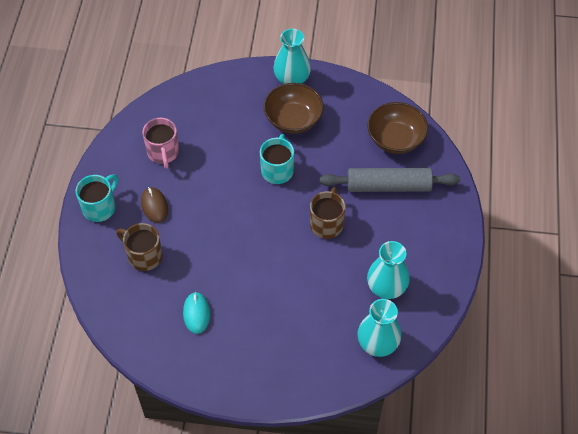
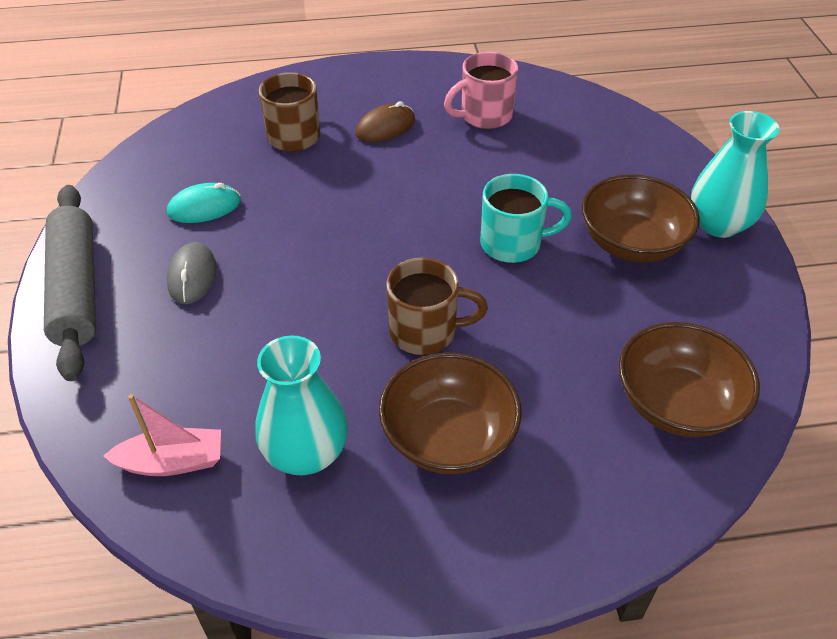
camera: 75 degrees right, 10 degrees down
(100, 207) = (364, 81): turquoise mug -> none
(254, 325) = (192, 276): none -> grey mouse
(377, 343) = (172, 462): turquoise vase -> pink boat
(388, 186) = (553, 413): grey rolling pin -> grey rolling pin (76, 289)
(391, 229) = (448, 437): none -> brown bowl

